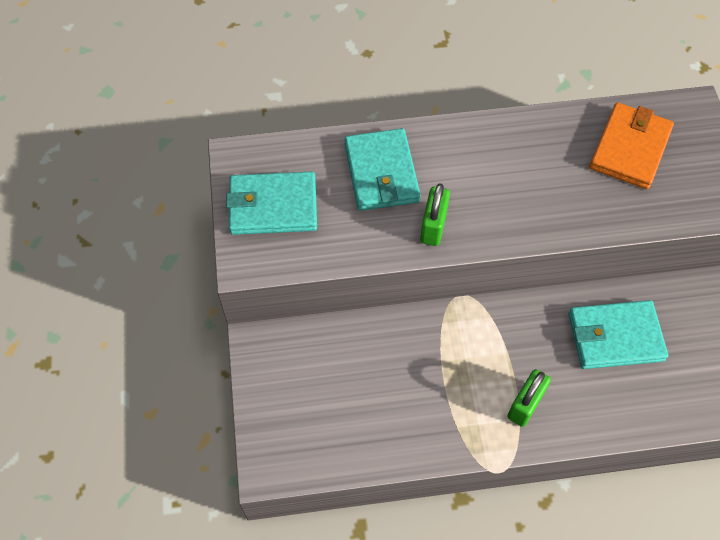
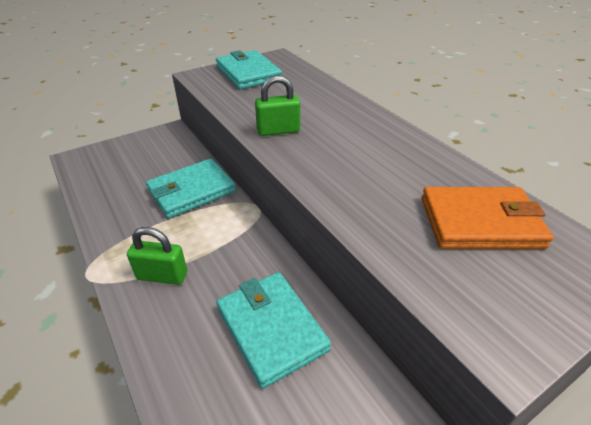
camera: 65 degrees right, 20 degrees down
(381, 173) = (309, 100): turquoise wallet -> turquoise wallet (191, 191)

